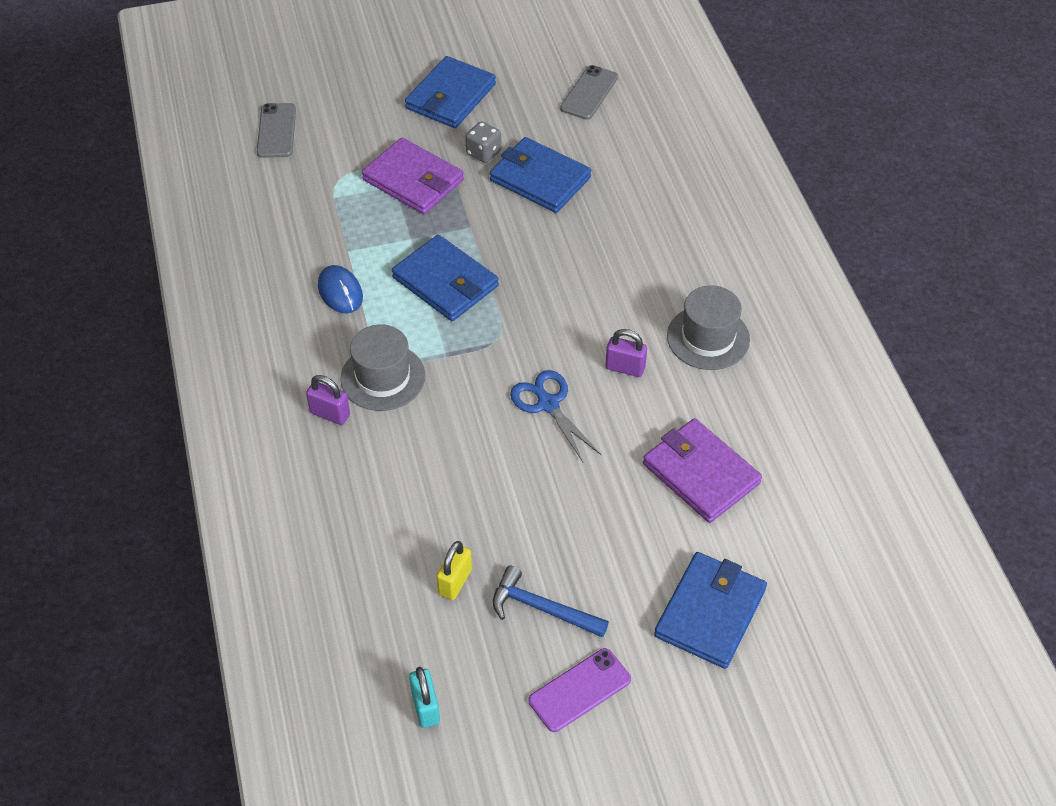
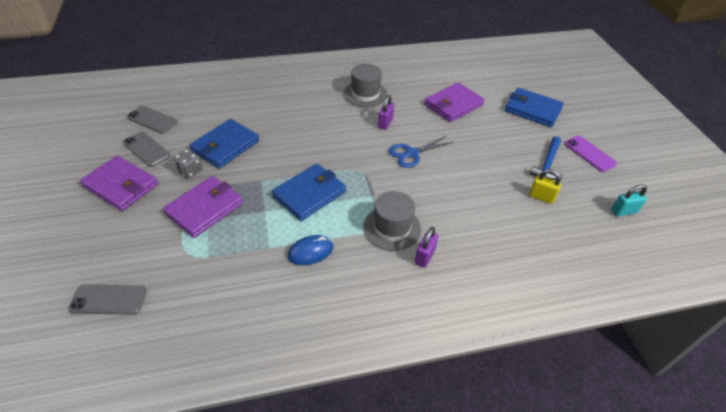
camera: 90 degrees left, 5 degrees down
(450, 96) = (121, 185): blue wallet -> purple wallet
(523, 102) = (146, 149): none -> grey phone

